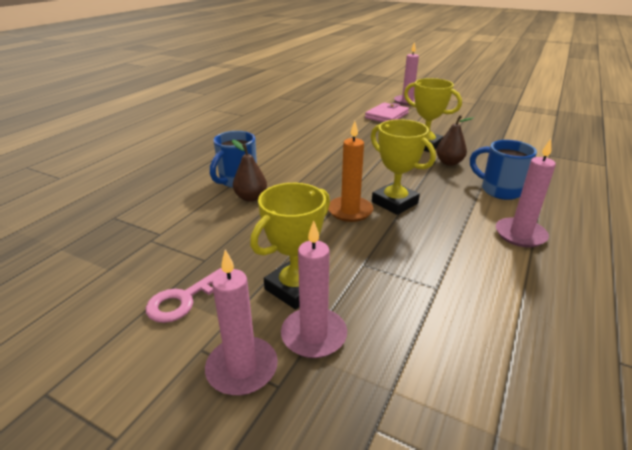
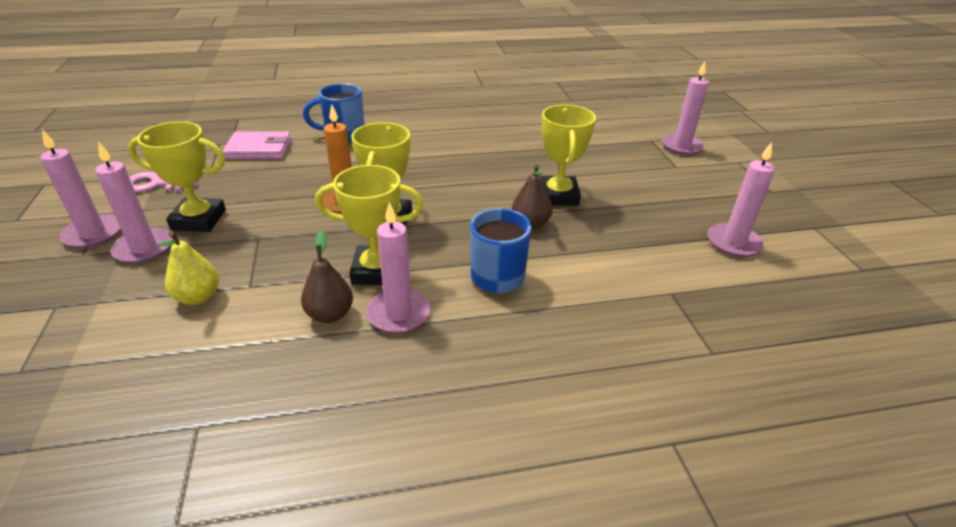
camera: 50 degrees right, 5 degrees up
(251, 197) = (320, 152): brown pear -> brown pear (330, 314)
(386, 116) = (609, 149): pink wallet -> pink wallet (259, 149)
(433, 319) = (198, 297): none -> yellow pear
(460, 227) = (377, 271): none -> yellow trophy
(515, 127) = (733, 243): none -> pink candle

